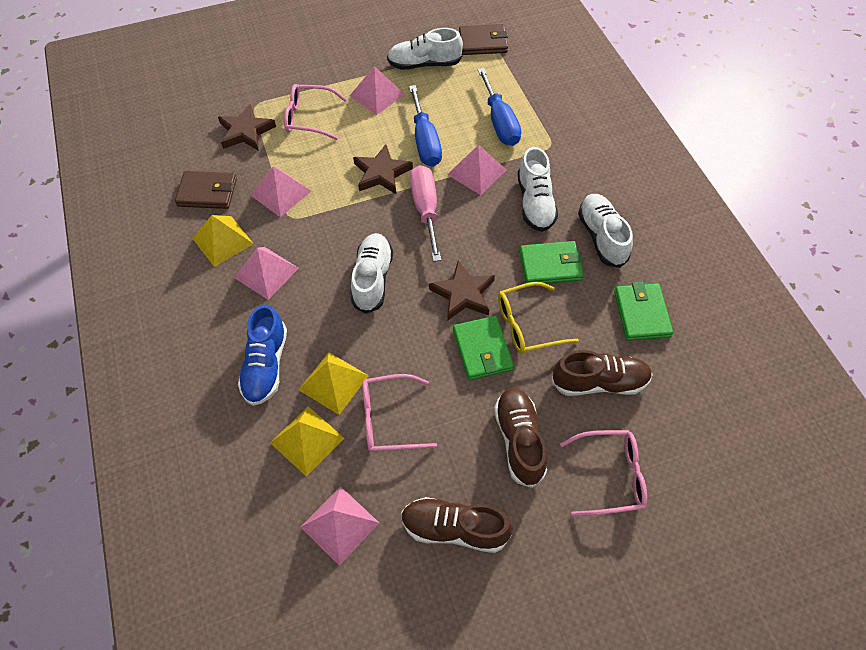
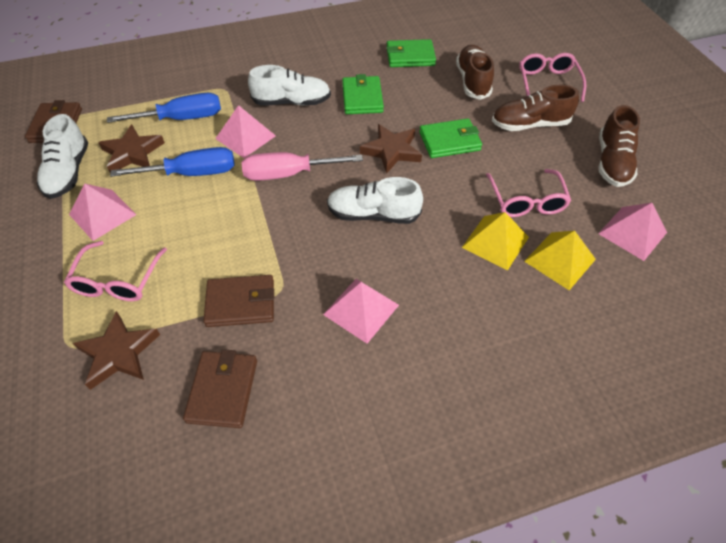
camera: 90 degrees left, 5 degrees down
(222, 241) = (309, 362): yellow pyramid -> none
(266, 365) = (483, 300): blue shoe -> none
(281, 193) = (241, 303): pink pyramid -> brown wallet
(382, 173) = (230, 209): brown star -> brown star (132, 153)
(527, 325) = (423, 114): yellow glasses -> none
(602, 237) = (334, 68): white shoe -> none

